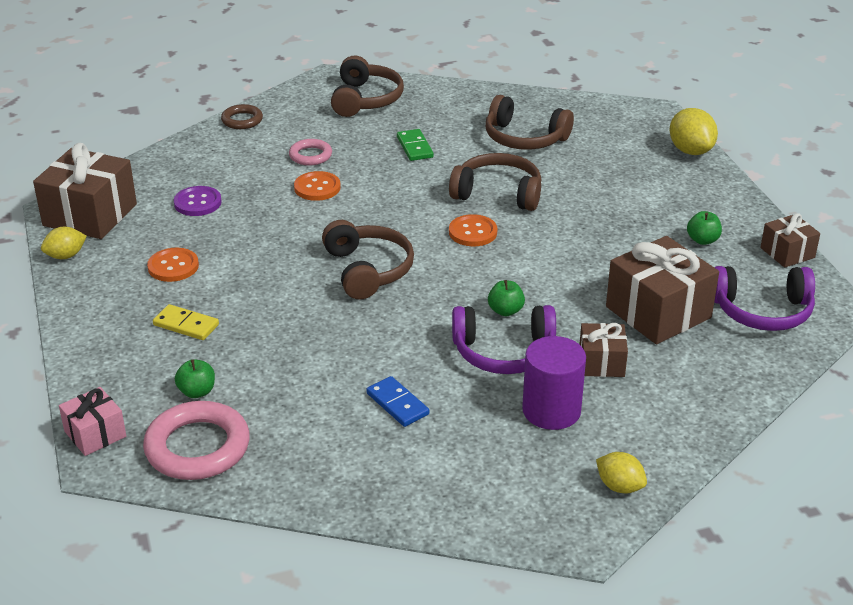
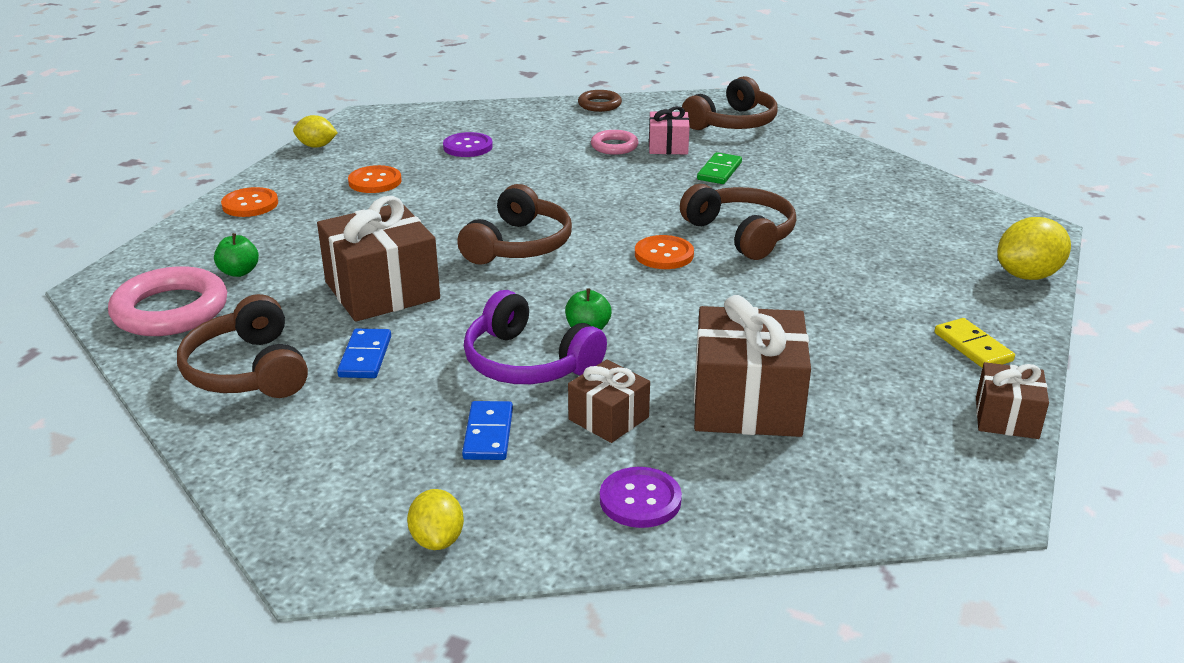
camera: 40 degrees right, 5 degrees down
(90, 215) = (378, 127): brown gift -> brown gift (382, 290)
(95, 434) = (127, 266): pink gift -> pink gift (668, 146)
(186, 325) = (314, 223): yellow domino -> yellow domino (973, 347)
(317, 188) = (580, 170): orange button -> orange button (250, 204)
(524, 138) = (844, 200): brown headphones -> brown headphones (248, 370)
(551, 410) = (488, 434): purple cylinder -> blue domino
(685, 401) = (640, 500): none -> purple button
(690, 151) = (1027, 275): yellow lemon -> yellow lemon turned 45 degrees clockwise
(702, 240) = (910, 361): green apple -> none
(762, 311) = (878, 460): purple headphones -> none

